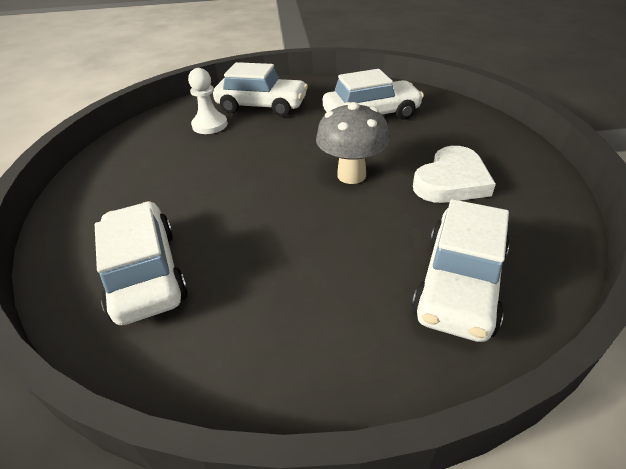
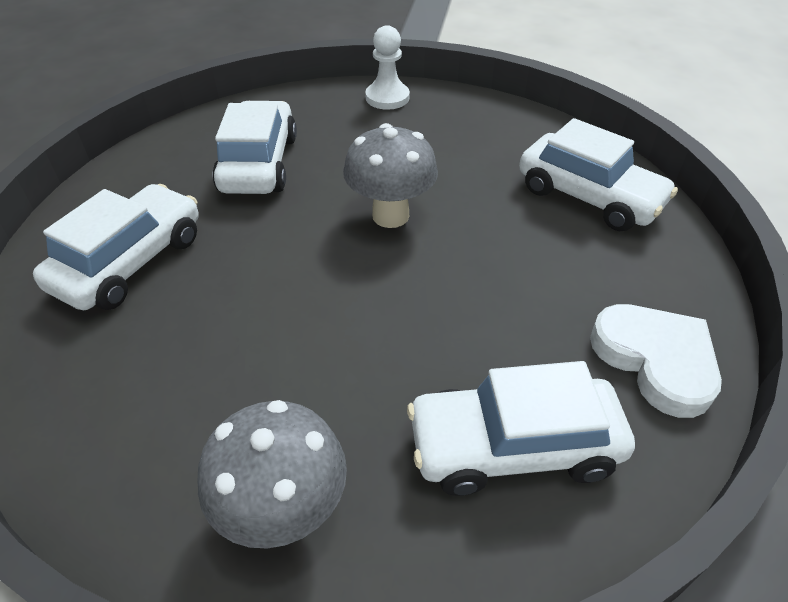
camera: 75 degrees left, 5 degrees up
(105, 194) = (284, 512): none -> grey mushroom
(210, 125) = (140, 338): white pawn -> white pawn (387, 98)
(451, 181) = (440, 151): white heart -> white heart (655, 360)

